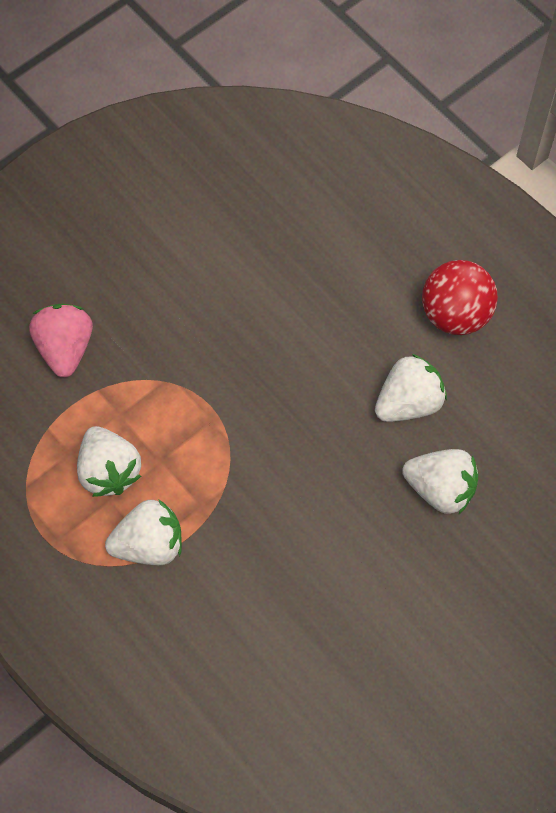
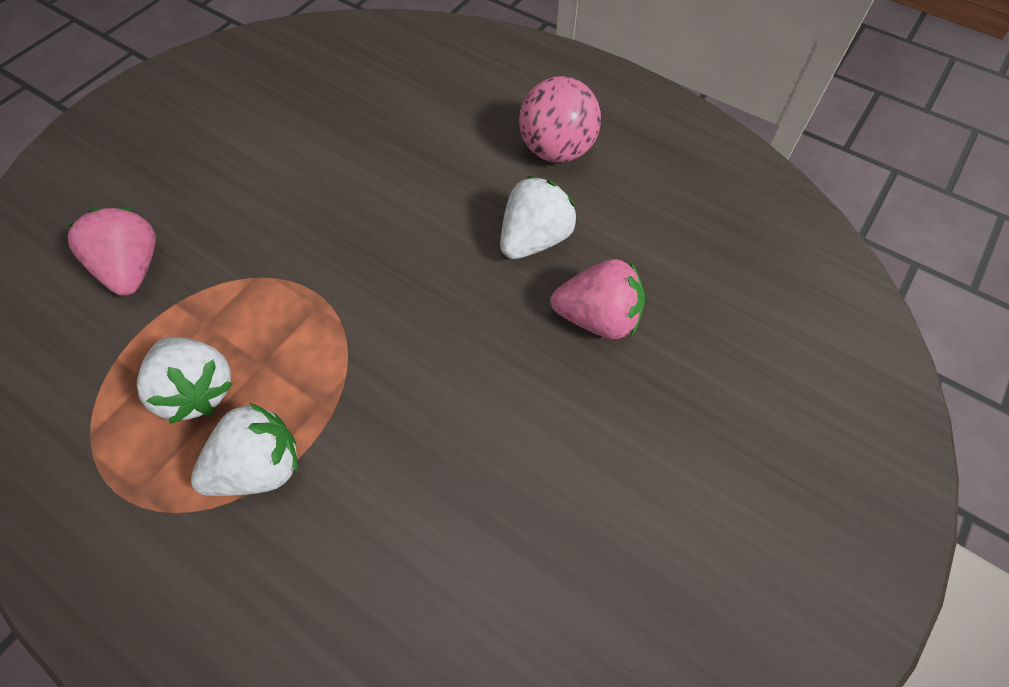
camera: 15 degrees left, 5 degrees down
(440, 489) = (597, 318): white strawberry -> pink strawberry
(455, 314) = (557, 150): red ball -> pink ball

